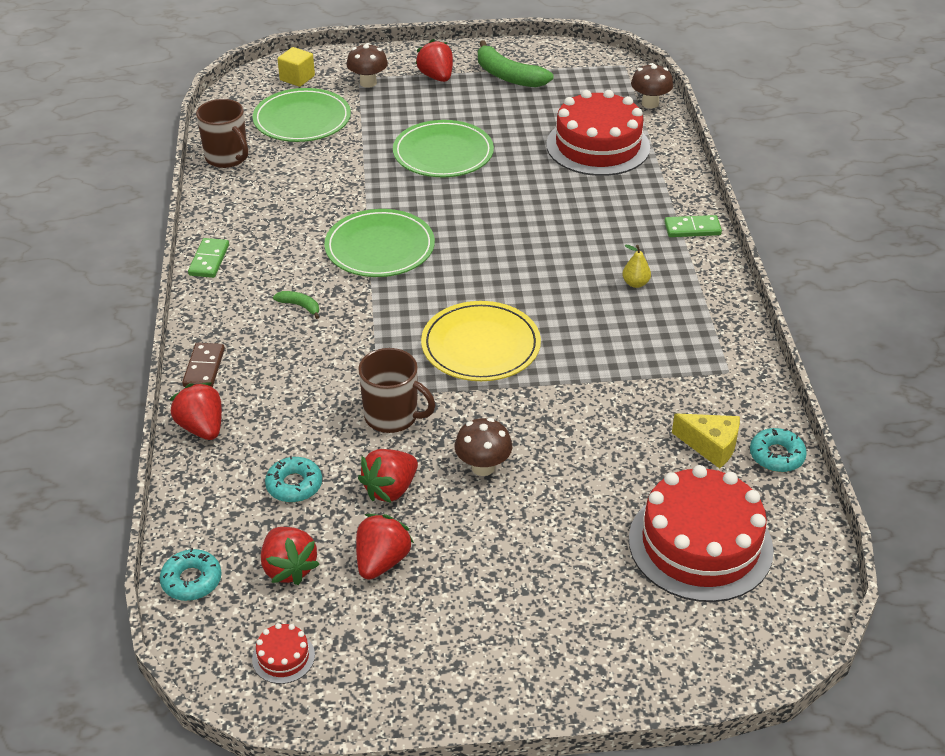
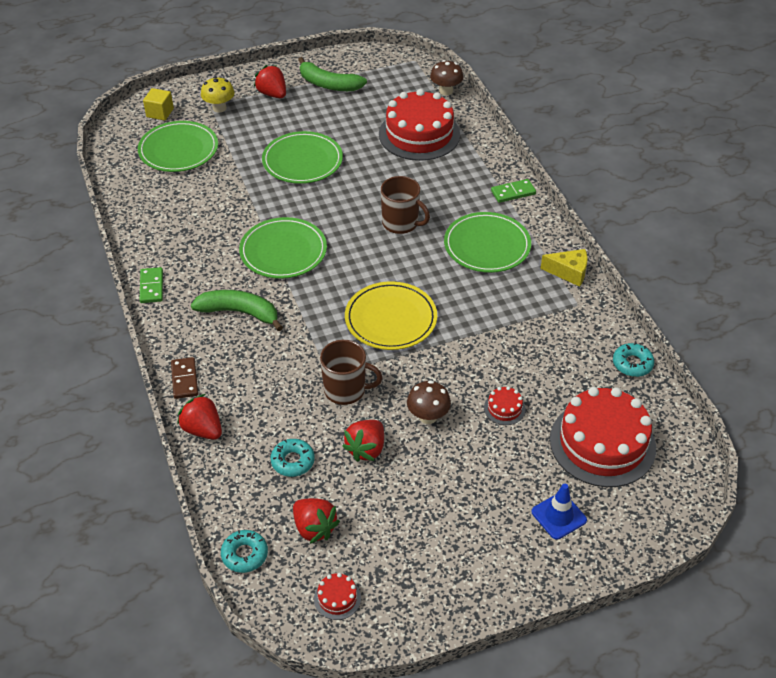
camera: 15 degrees left, 5 degrees up
(227, 157) = (130, 194): brown mug -> brown mug (401, 223)
(300, 306) = (240, 313): green banana -> green banana, size x2.12
(368, 83) = (219, 108): brown mushroom -> yellow mushroom
(382, 561) = (381, 507): red strawberry -> none
(585, 476) = (504, 408): none -> red cake
(608, 621) = (559, 516): none -> blue traffic cone
(635, 283) = (487, 245): yellow pear -> green plate
(711, 446) = (584, 365): yellow cheese -> yellow cheese (569, 272)

